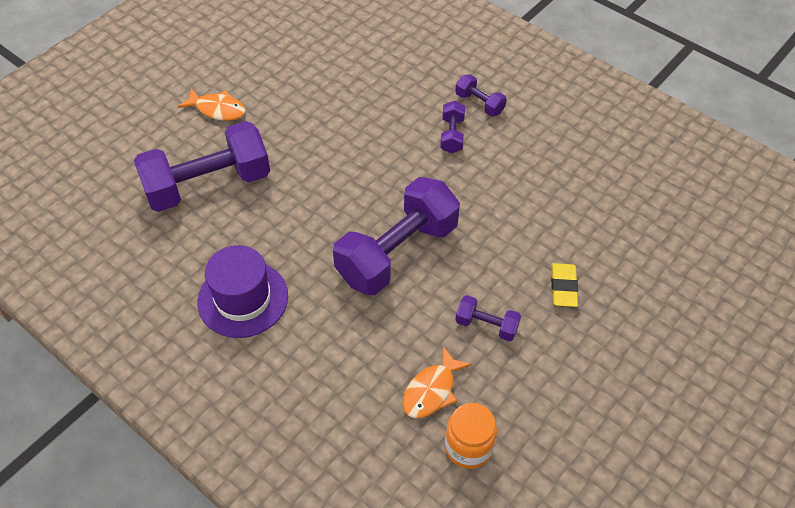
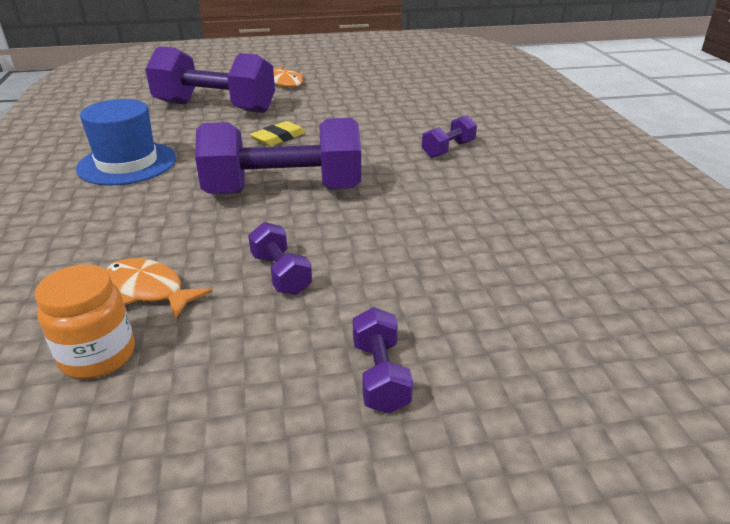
camera: 40 degrees right, 20 degrees down
(243, 299) = (127, 163): purple hat -> blue hat
(431, 390) = (149, 290): orange fish -> orange fish turned 45 degrees clockwise
(479, 104) = (504, 142): purple dumbbell -> purple dumbbell (380, 376)
(563, 287) = (411, 289): yellow eraser -> yellow eraser (278, 138)

